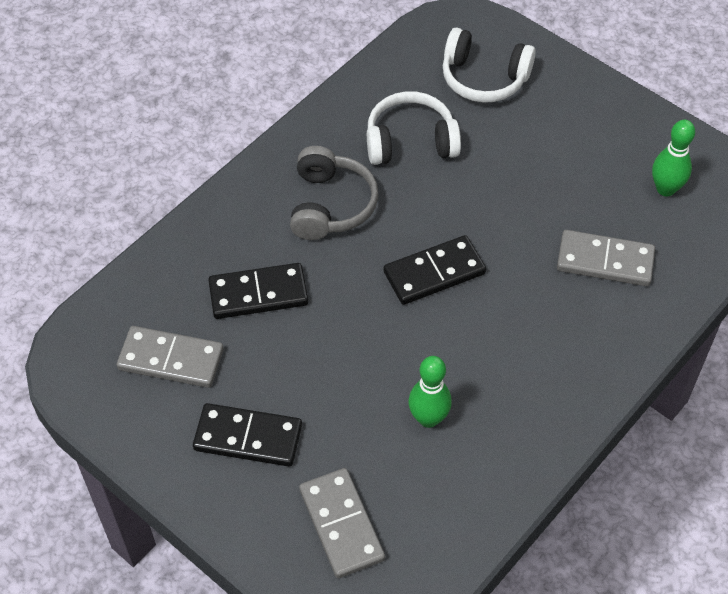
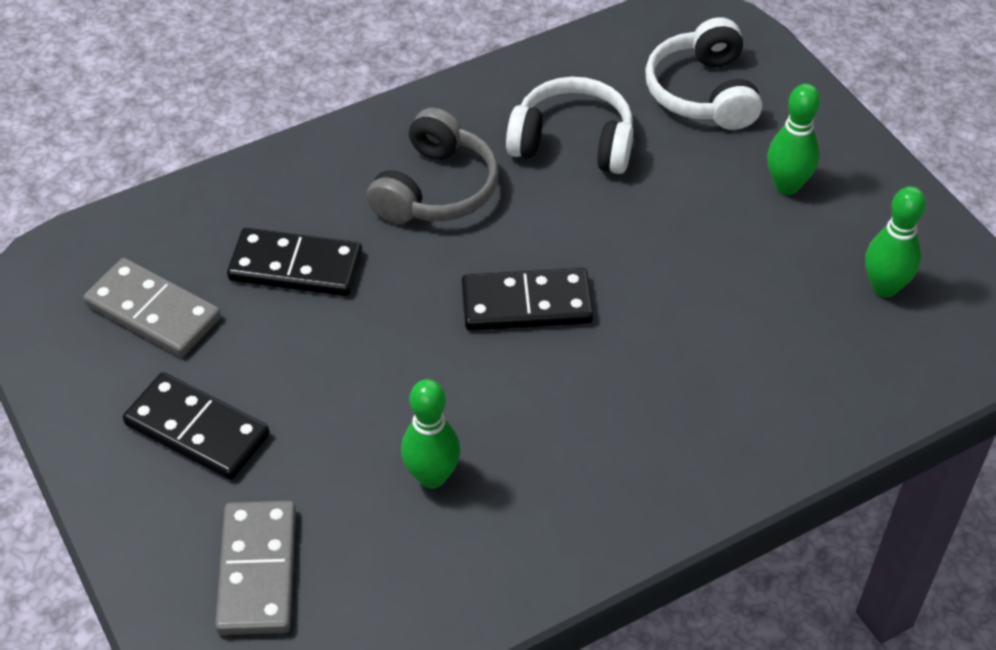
camera: 20 degrees right, 5 degrees down
(484, 78) = (703, 92): white headphones -> white headphones turned 45 degrees clockwise
(570, 133) = (787, 185): none -> green bowling pin
(605, 261) = (759, 353): grey domino -> none

